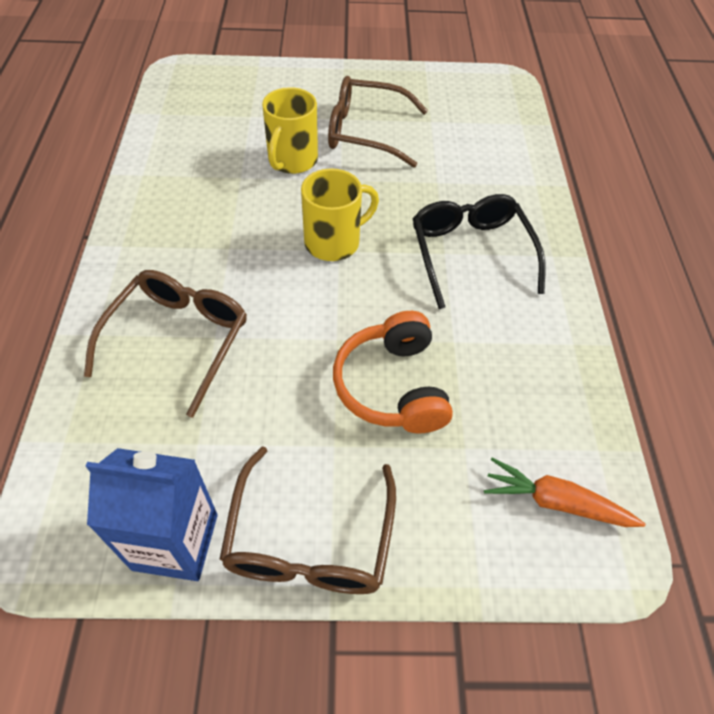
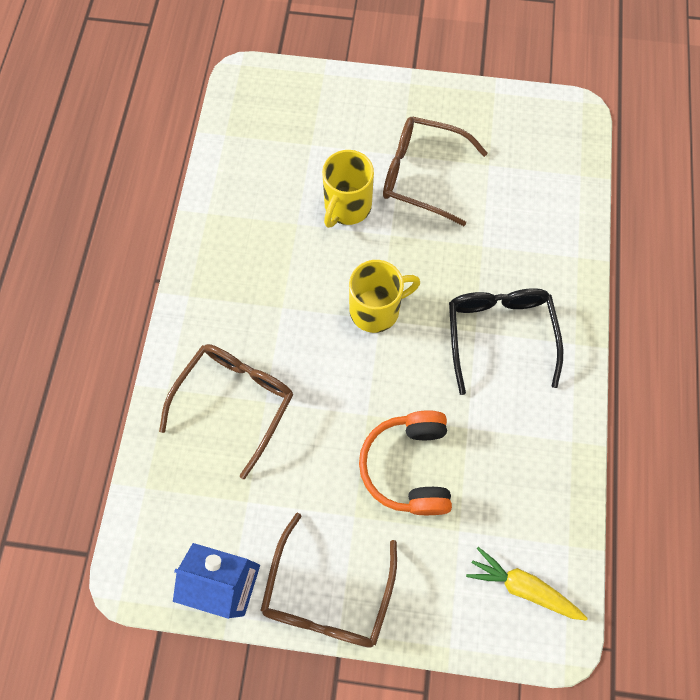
camera: 10 degrees right, 15 degrees up
(556, 502) = (523, 587): orange carrot -> yellow carrot

